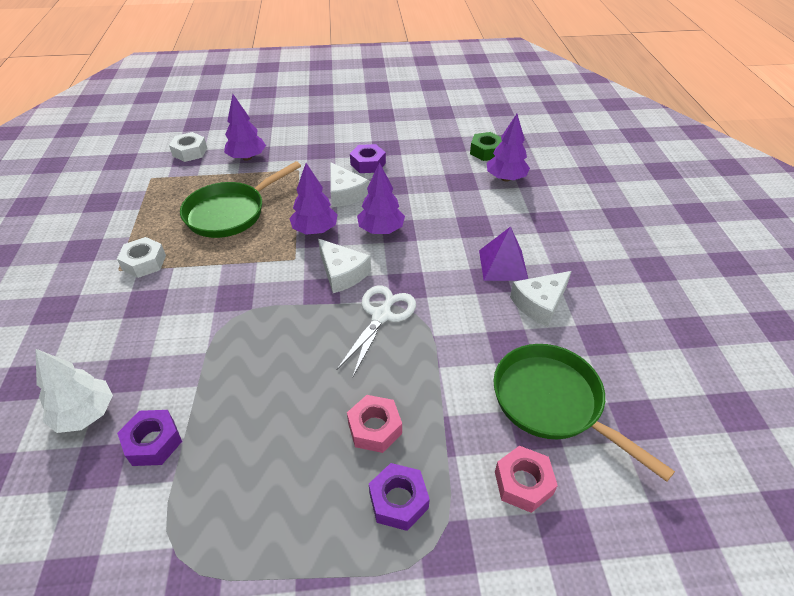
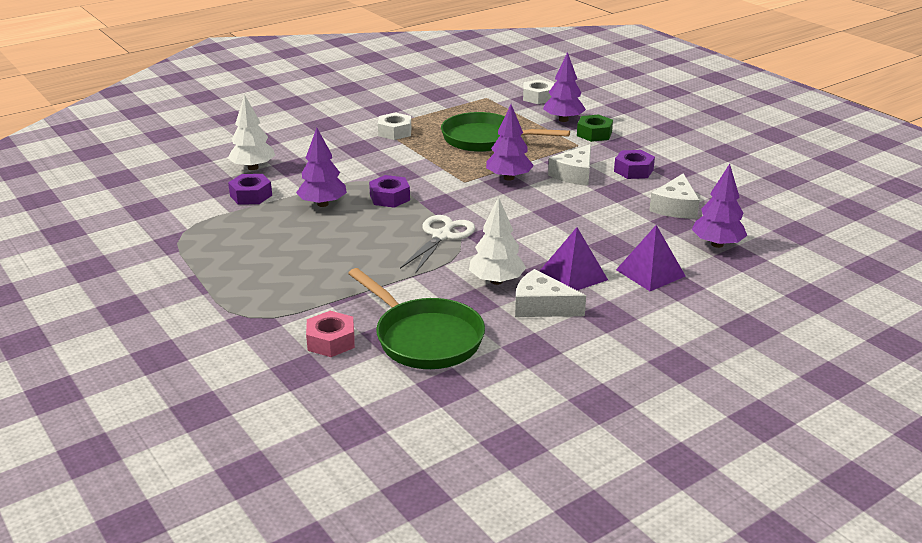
camera: 60 degrees right, 15 degrees down
(342, 273) = (471, 205): white cheese -> white cheese (675, 207)
(375, 428) = (328, 266): pink nut -> none
(381, 230) = (546, 205): purple tree -> purple tree (323, 204)
(381, 315) = (442, 236): white scissors -> white scissors turned 60 degrees counterclockwise
(398, 500) = (275, 293): purple nut -> purple nut (390, 198)
(484, 313) = (496, 281): none -> white tree
(486, 151) = (750, 222): green nut -> green nut (594, 134)
(524, 225) = (650, 273): none -> purple pyramid
(552, 402) = (425, 338): green pan -> green pan turned 120 degrees clockwise

